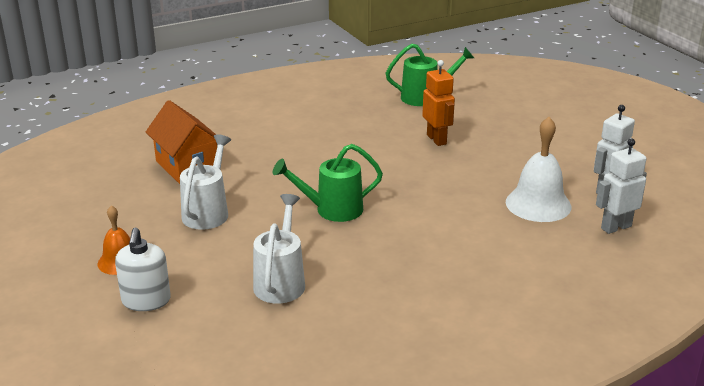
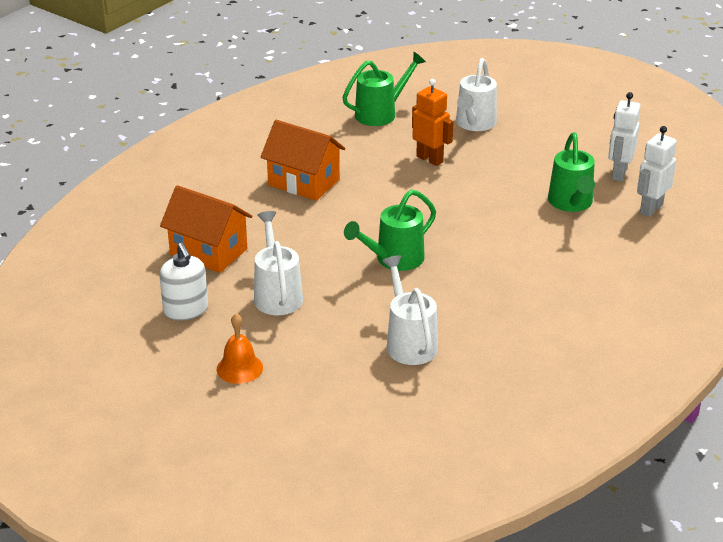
camera: 25 degrees left, 5 degrees up
(146, 301) = (303, 397): white soap dispenser -> white soap dispenser (186, 310)
(313, 133) = (304, 182): none -> orange house
(501, 121) = (474, 124): none -> white watering can
(538, 204) = (571, 204): white bell -> green watering can

